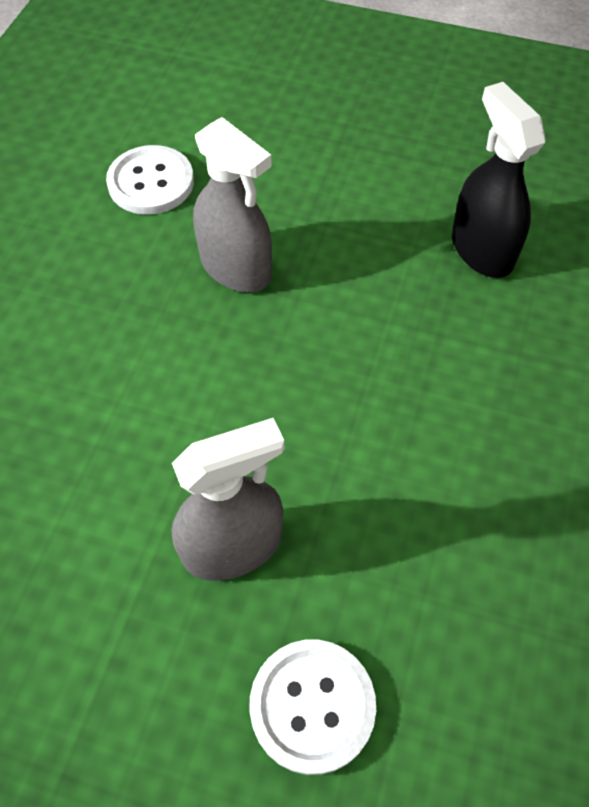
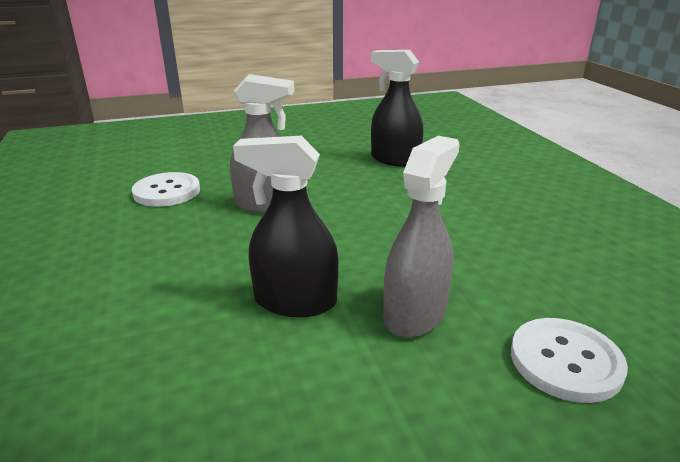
camera: 35 degrees left, 30 degrees down
(138, 453) = (295, 301): none -> black spray bottle

